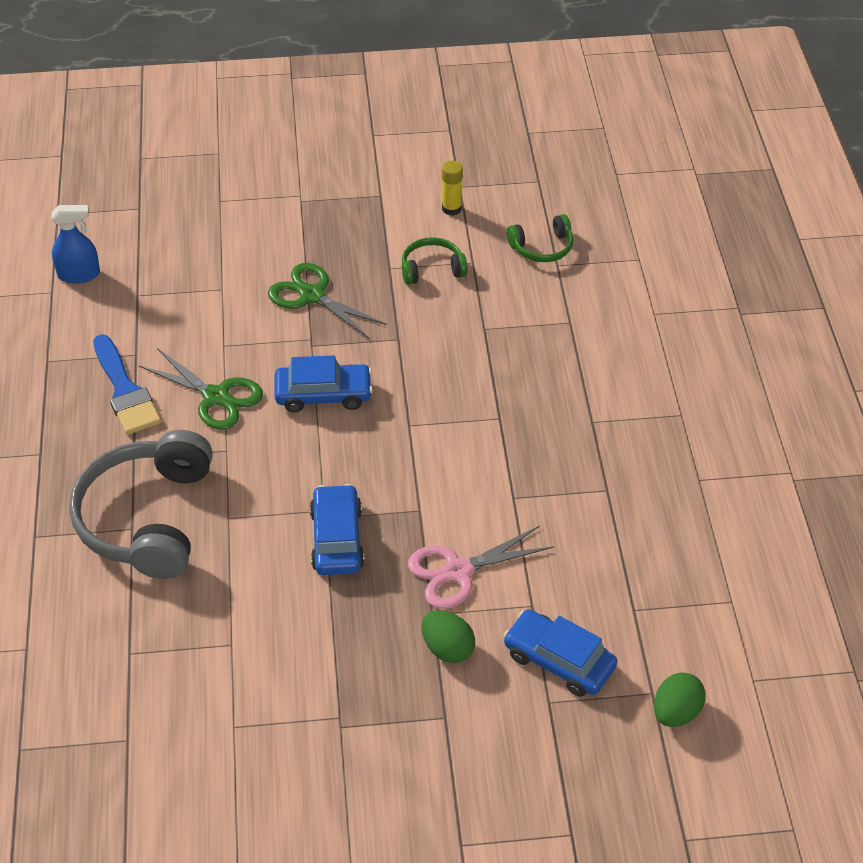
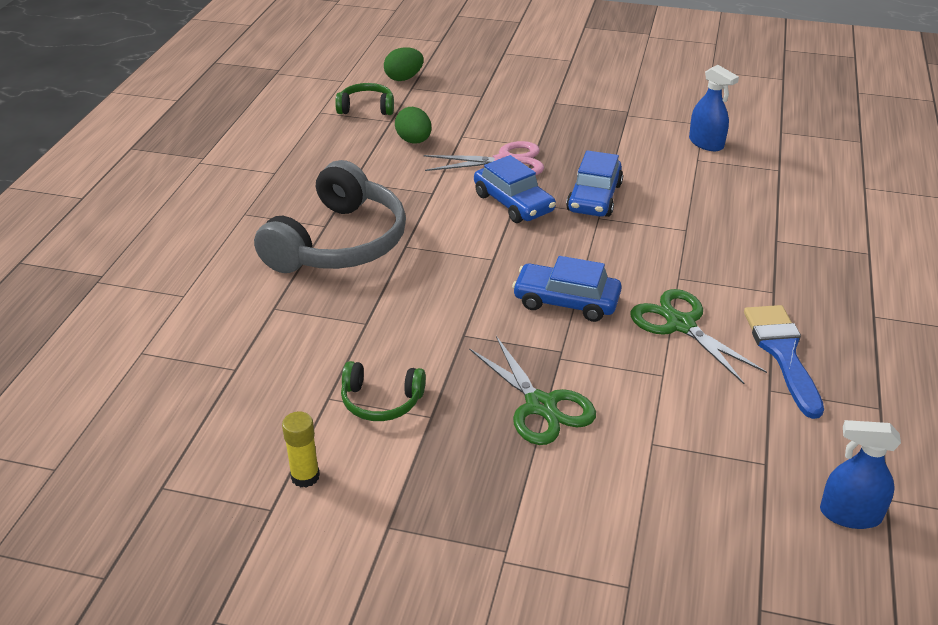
camera: 160 degrees left, 10 degrees down
(147, 518) = (762, 244): grey headphones -> grey headphones (339, 243)
(224, 681) = (706, 143): none -> blue spray bottle
(447, 649) = (536, 128): green egg -> green egg (414, 141)
(542, 248) = (235, 393): green headphones -> green headphones (366, 108)
(559, 661) = (462, 110): blue car -> blue car (513, 203)

